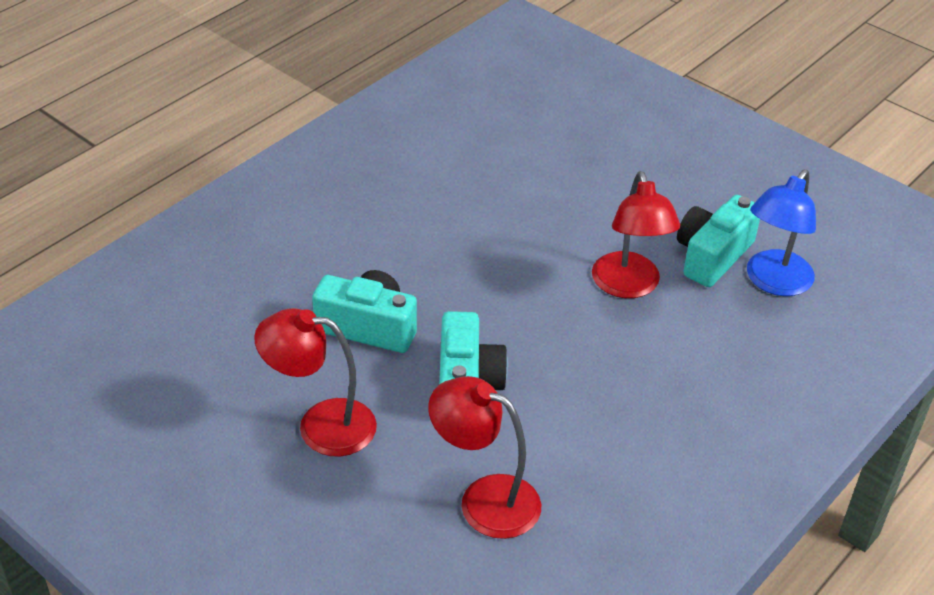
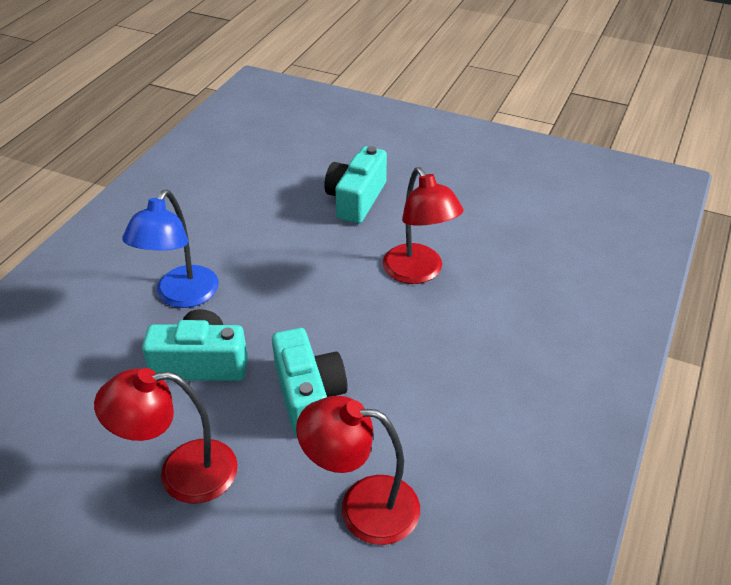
camera: 15 degrees left, 0 degrees up
(712, 256) = (476, 232): turquoise camera -> turquoise camera (356, 199)
(773, 282) = (533, 242): blue lamp -> blue lamp (181, 296)

